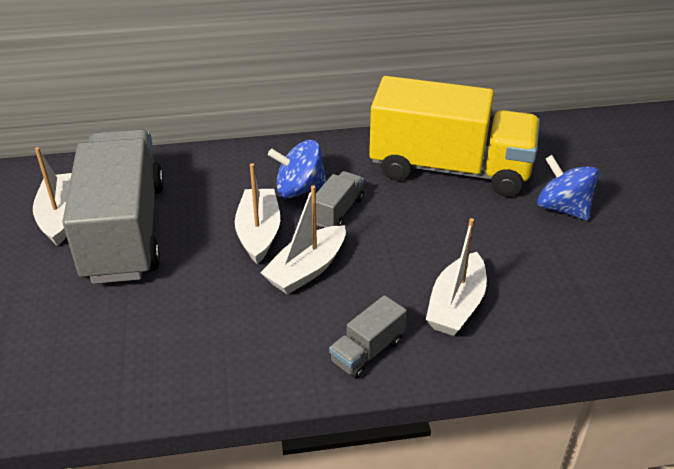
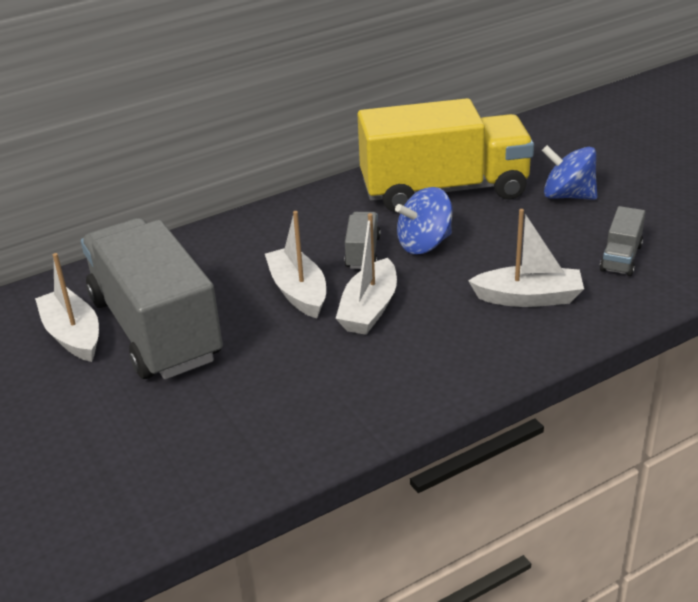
camera: 20 degrees left, 5 degrees down
(299, 189) = (311, 244): blue spinning top -> blue spinning top (424, 244)
(367, 351) = (475, 357): grey truck -> grey truck (621, 258)
(456, 305) = (528, 298): white boat -> white boat turned 90 degrees counterclockwise

